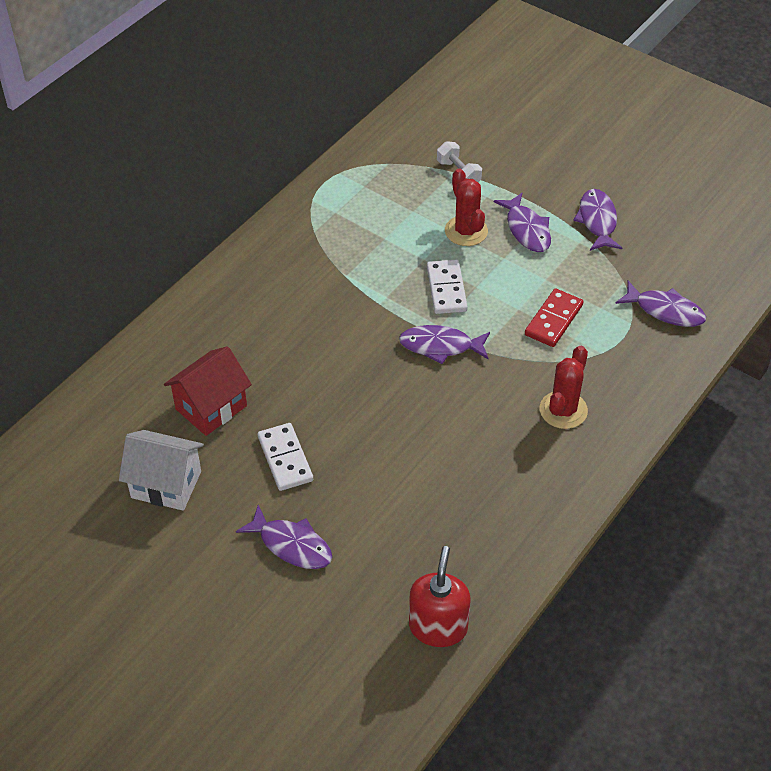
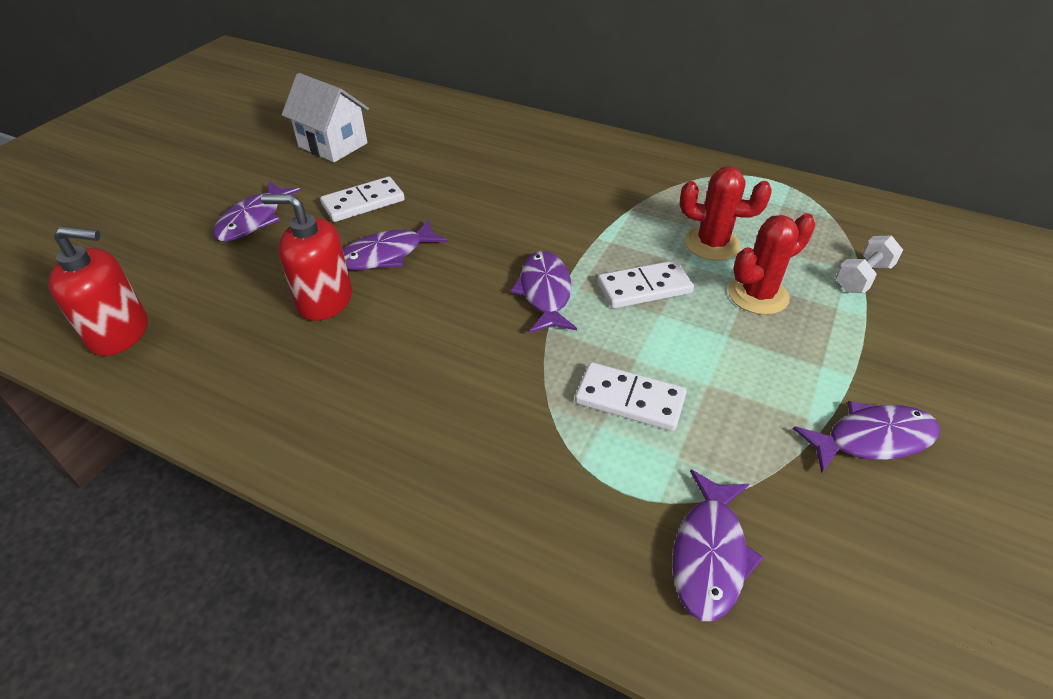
camera: 80 degrees right, 5 degrees down
(166, 484) = (333, 145): white house -> white house turned 60 degrees counterclockwise
(211, 407) = (425, 154): red house -> none
(423, 485) = (324, 300): none -> red soap dispenser
(526, 230) = (798, 355): purple fish -> purple fish (386, 254)
(554, 320) = (629, 400): red domino -> white domino
(563, 410) = (457, 424): red cactus -> red cactus (712, 244)

